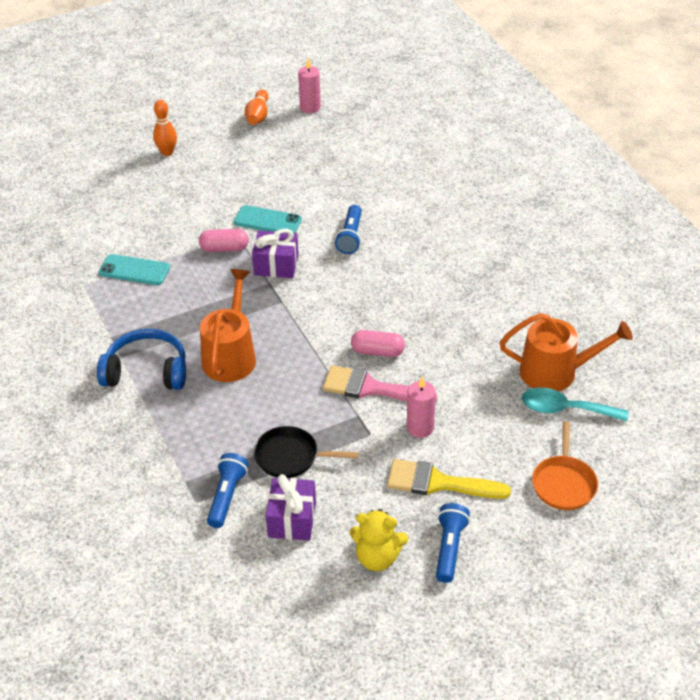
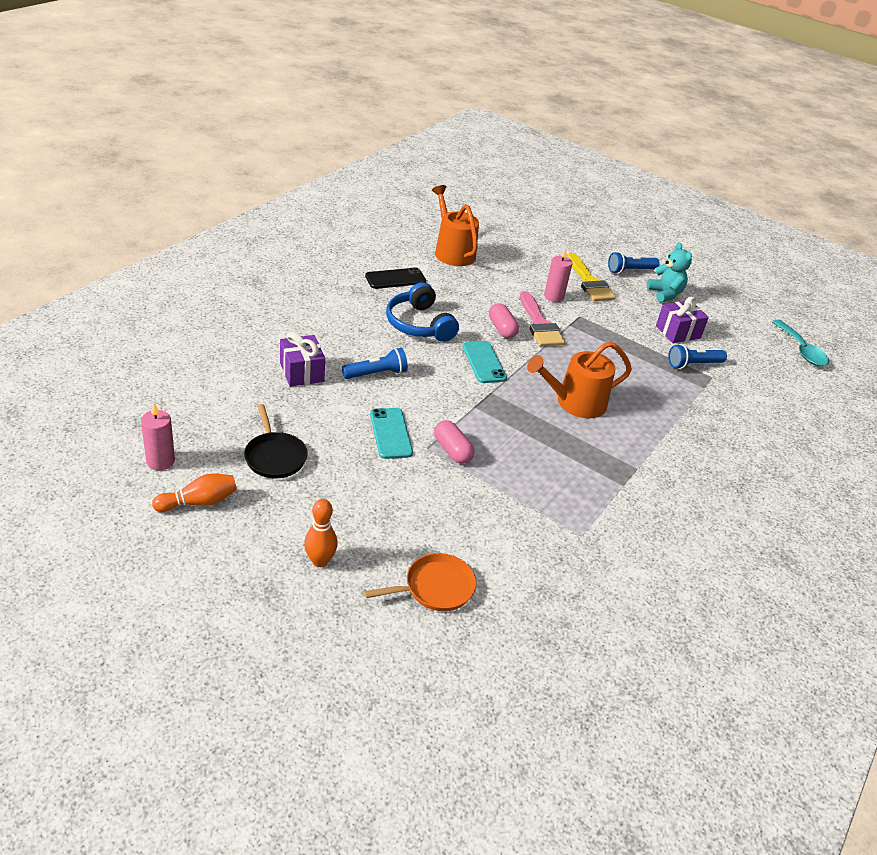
camera: 125 degrees left, 5 degrees down
(134, 270) = (532, 505): turquoise phone -> turquoise phone (484, 362)
(146, 371) = (636, 446): blue headphones -> blue headphones (419, 324)
(276, 265) = (448, 409): purple gift -> purple gift (301, 372)
(290, 457) = (634, 345): black pan -> black pan (275, 457)
(377, 557) = (665, 294): yellow teddy bear -> turquoise teddy bear
(509, 301) = (395, 279): none -> black phone
(564, 483) = (543, 239): orange pan -> orange pan (435, 587)
(565, 409) = (483, 245): turquoise spoon -> turquoise spoon (801, 350)

